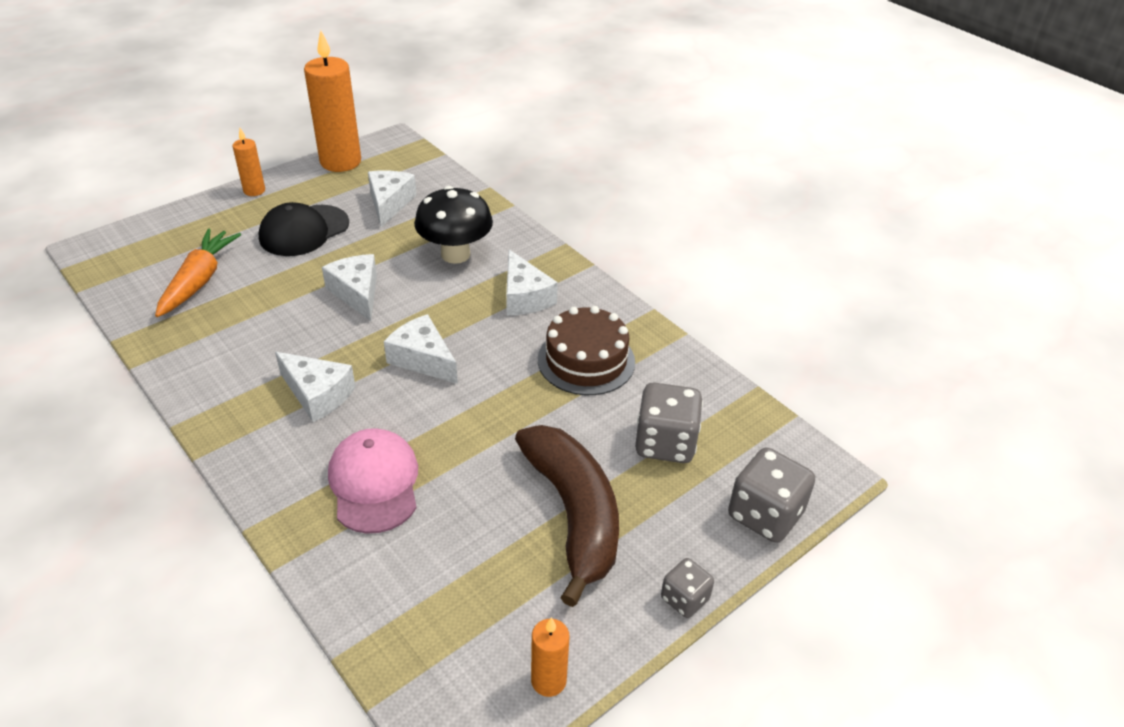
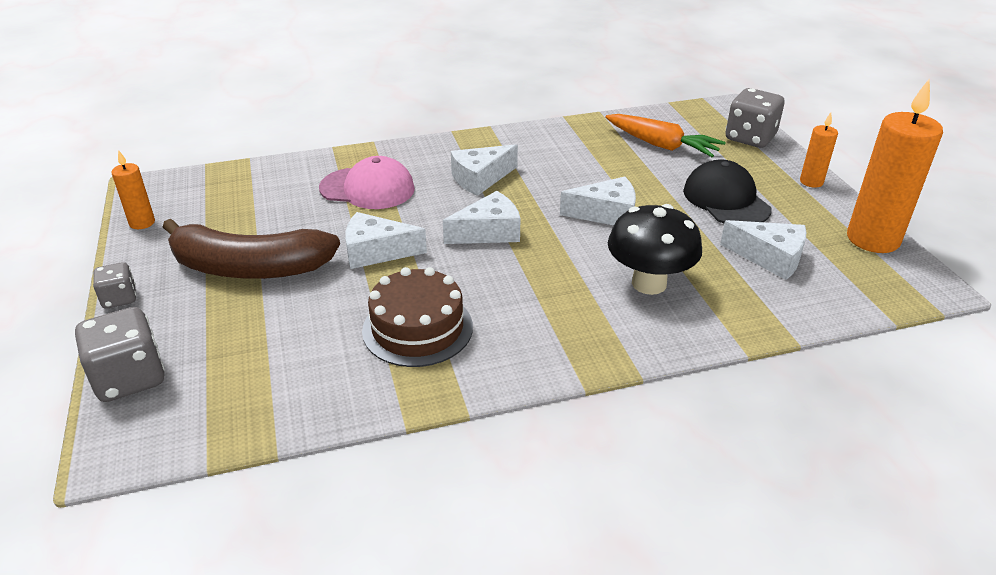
camera: 115 degrees right, 5 degrees down
(524, 297) = (547, 314): white cheese -> white cheese (376, 252)
(665, 443) = (268, 345): grey dice -> grey dice (750, 138)

